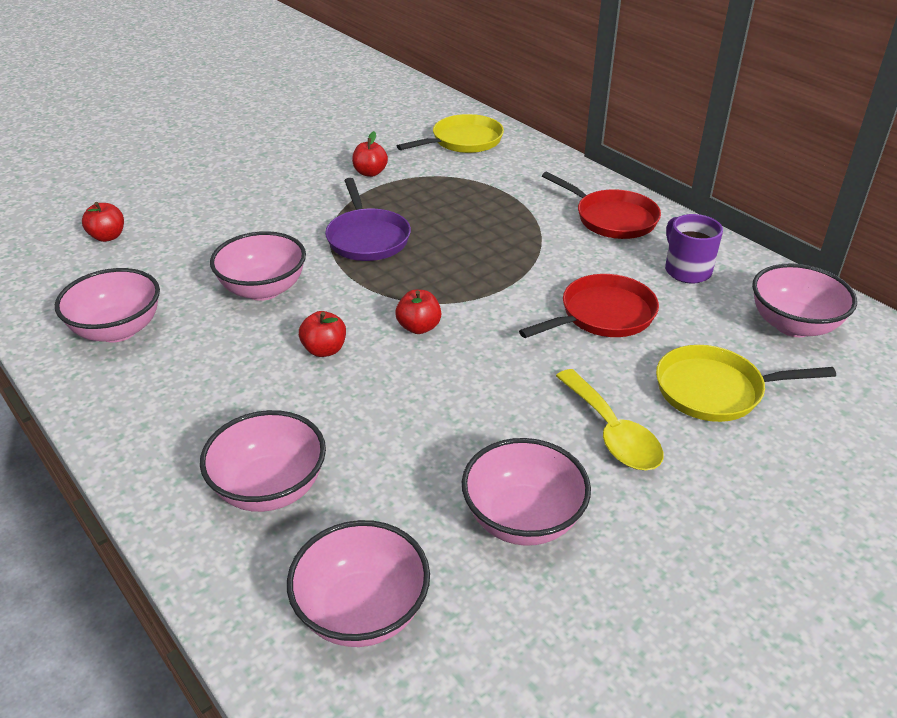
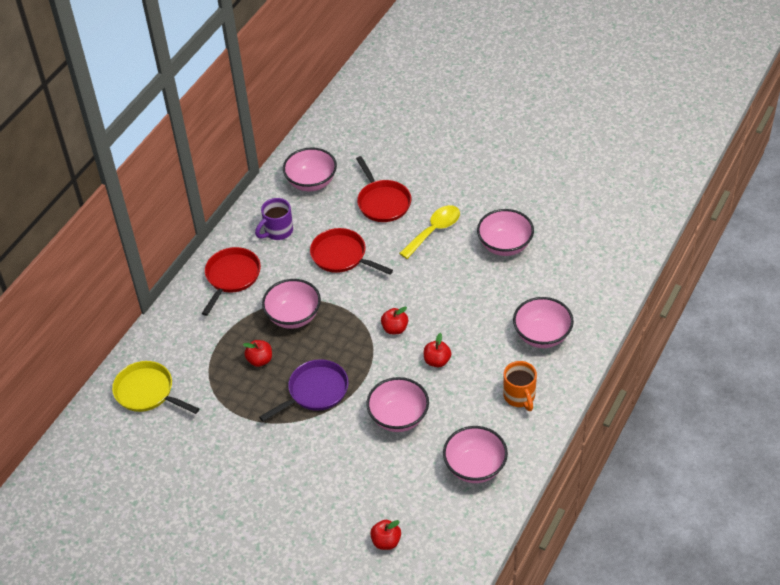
camera: 110 degrees left, 10 degrees up
(179, 413) = (520, 397): none -> orange mug
(362, 611) = (580, 277): pink bowl -> pink bowl (293, 316)
(370, 173) = (224, 429): red apple -> red apple (260, 360)
(715, 390) = (382, 202): yellow pan -> red pan

